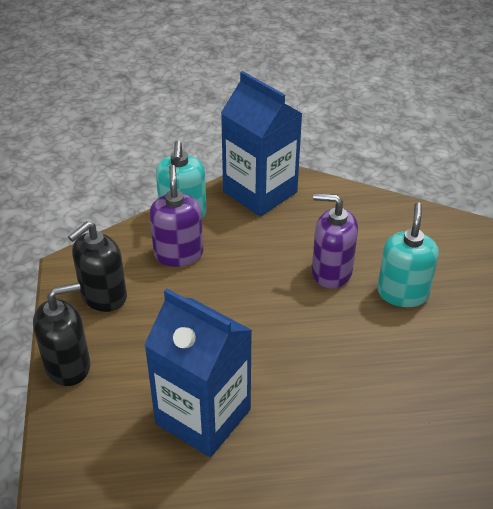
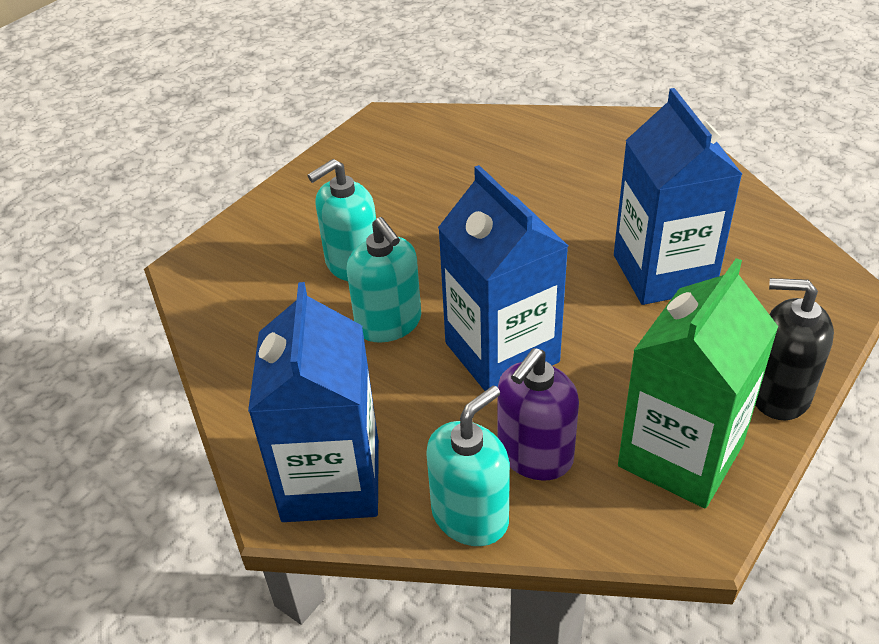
camera: 135 degrees left, 0 degrees up
(103, 296) = (680, 455): black soap dispenser -> green carton
(250, 294) = (502, 352): none -> blue carton
(331, 272) = (389, 323): purple soap dispenser -> turquoise soap dispenser

